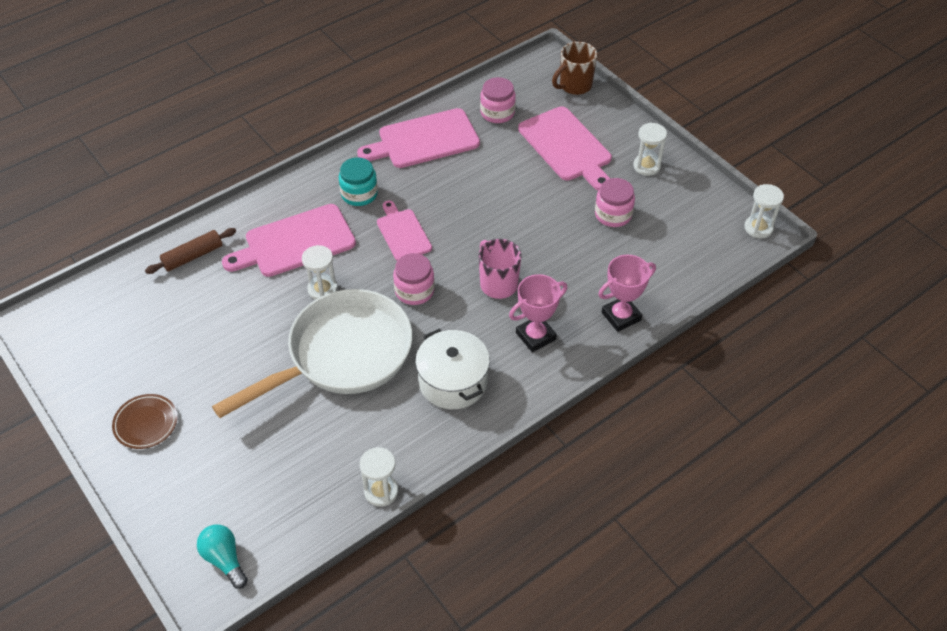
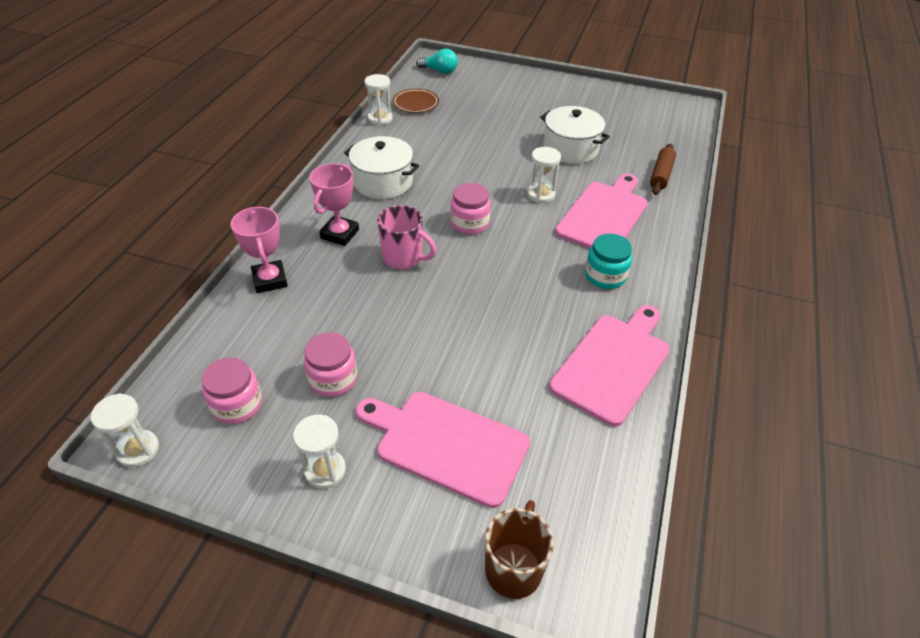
camera: 145 degrees right, 5 degrees down
(146, 423) = (554, 95): brown plate -> brown plate (415, 104)
(231, 330) = (570, 149): none -> white pot
(342, 355) = (478, 165): white pan -> none
(403, 233) = (528, 261): pink cutting board -> none
(497, 113) = (573, 450): pink jar -> pink jar (237, 404)
(621, 316) = (270, 280): pink trophy -> pink trophy turned 45 degrees counterclockwise

